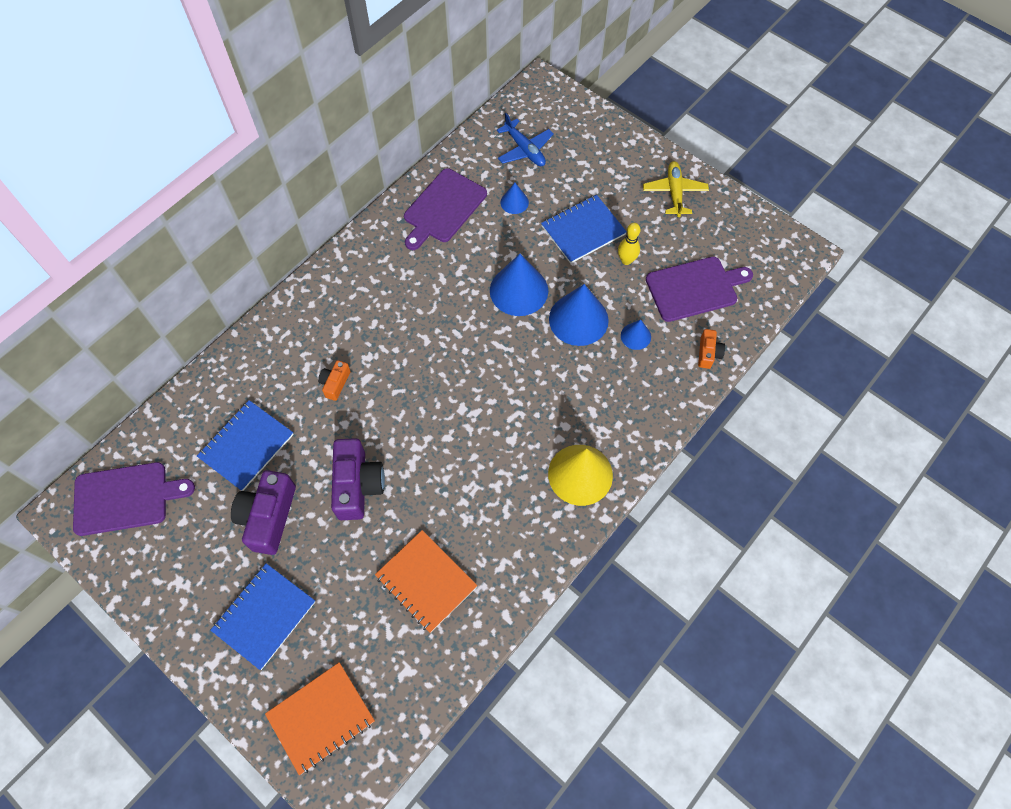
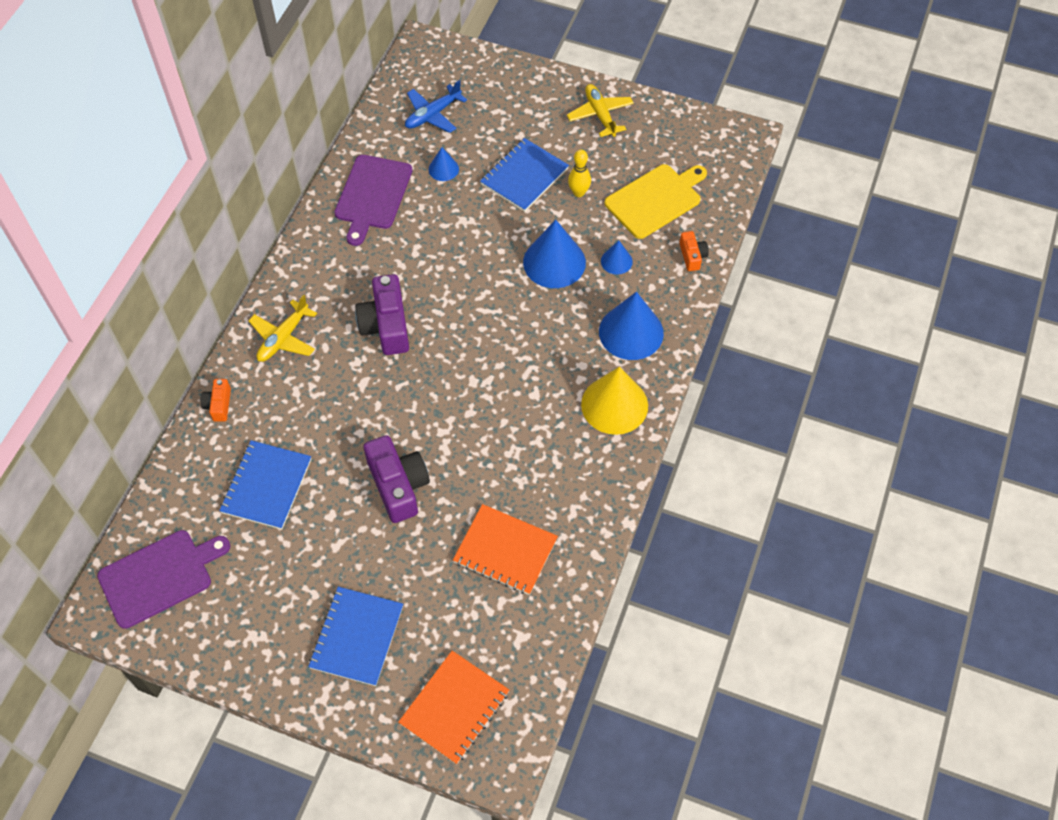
camera: 20 degrees left, 5 degrees down
(268, 517) = (319, 544): purple camera -> purple camera (386, 325)
(315, 315) = (283, 338): none -> yellow plane
(335, 383) = (333, 397): orange camera -> orange camera (219, 405)
(519, 290) = (483, 252): blue cone -> blue cone (631, 332)
(525, 150) = (433, 115): blue plane -> blue plane turned 105 degrees clockwise
(694, 288) = (655, 199): purple cutting board -> yellow cutting board

